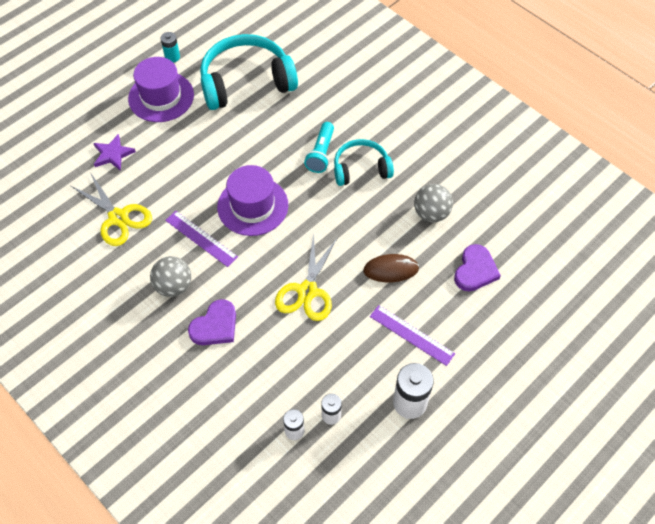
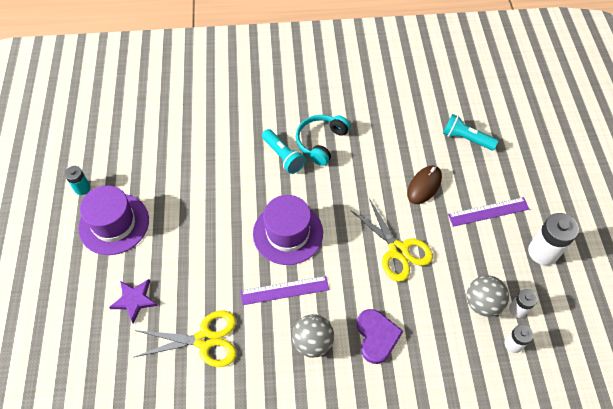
camera: 50 degrees left, 0 degrees up
(246, 82) = (165, 156): turquoise headphones -> none
(431, 213) = (398, 130): grey ball -> grey ball (482, 303)
(475, 270) = (466, 139): purple heart -> turquoise flashlight

